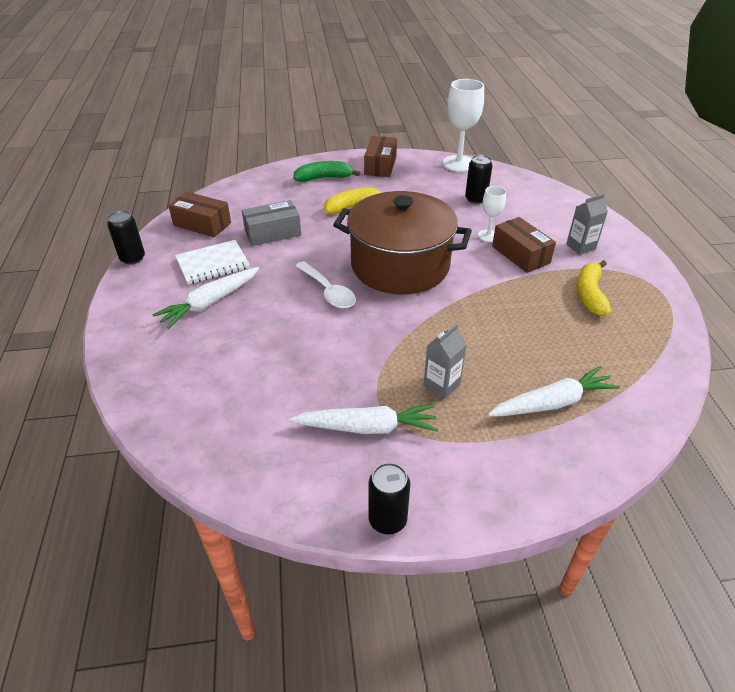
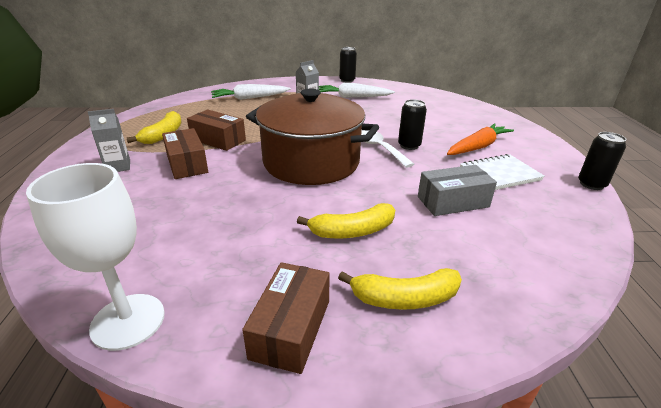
camera: 175 degrees left, 10 degrees down
(202, 224) = (552, 219): brown box -> brown box (218, 140)
(210, 303) = (478, 147): white carrot -> orange carrot
(324, 178) = (404, 298): green banana -> yellow banana
(475, 199) = (171, 233): black can -> black can (409, 145)
(488, 236) = (202, 183): white goblet -> none

